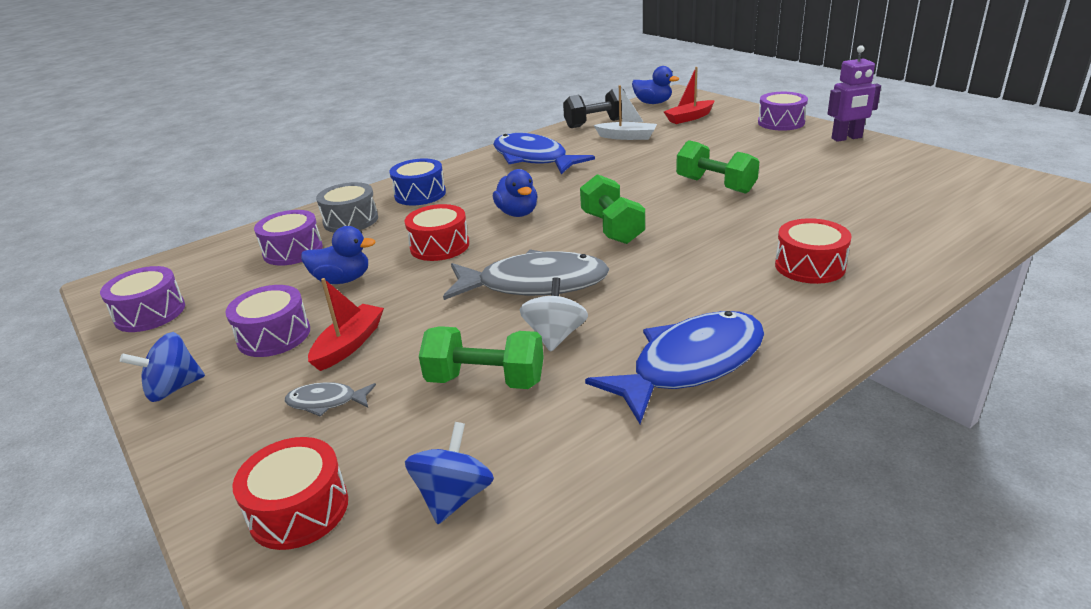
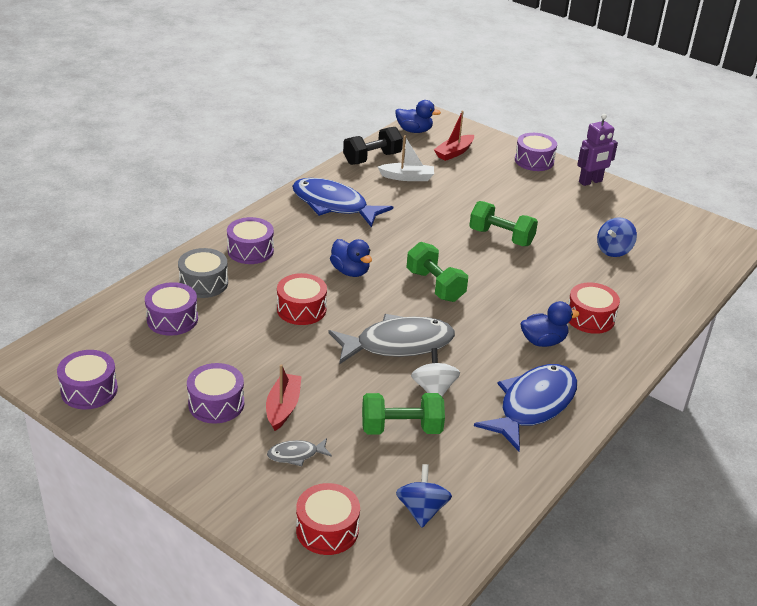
camera: 20 degrees left, 5 degrees up
(173, 389) = (168, 455): blue spinning top -> blue spinning top (613, 250)
(342, 280) = (238, 348): blue duck -> blue duck (543, 341)
(420, 194) = (250, 250): blue drum -> purple drum

